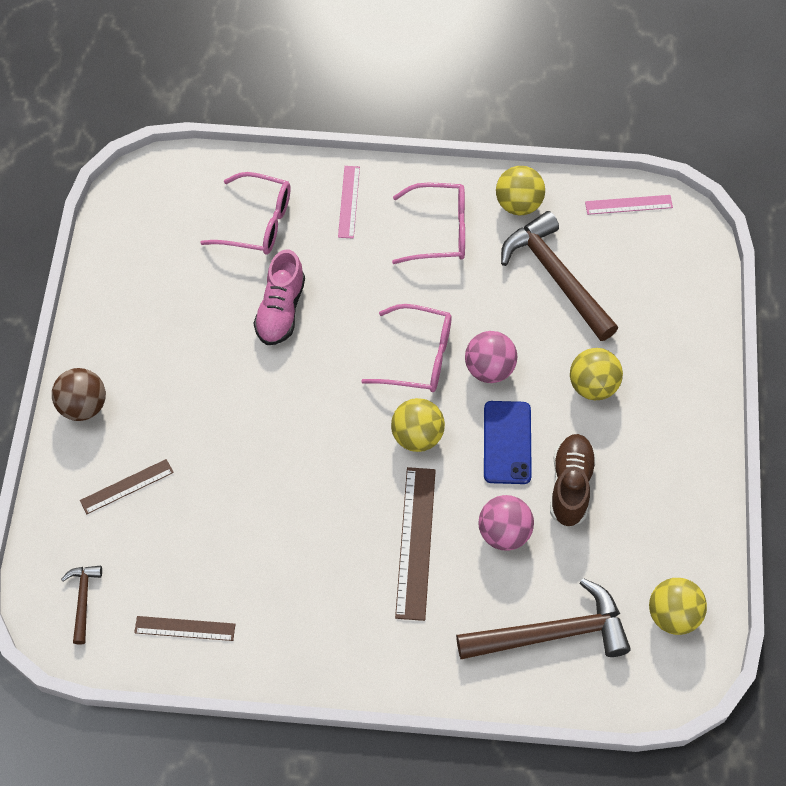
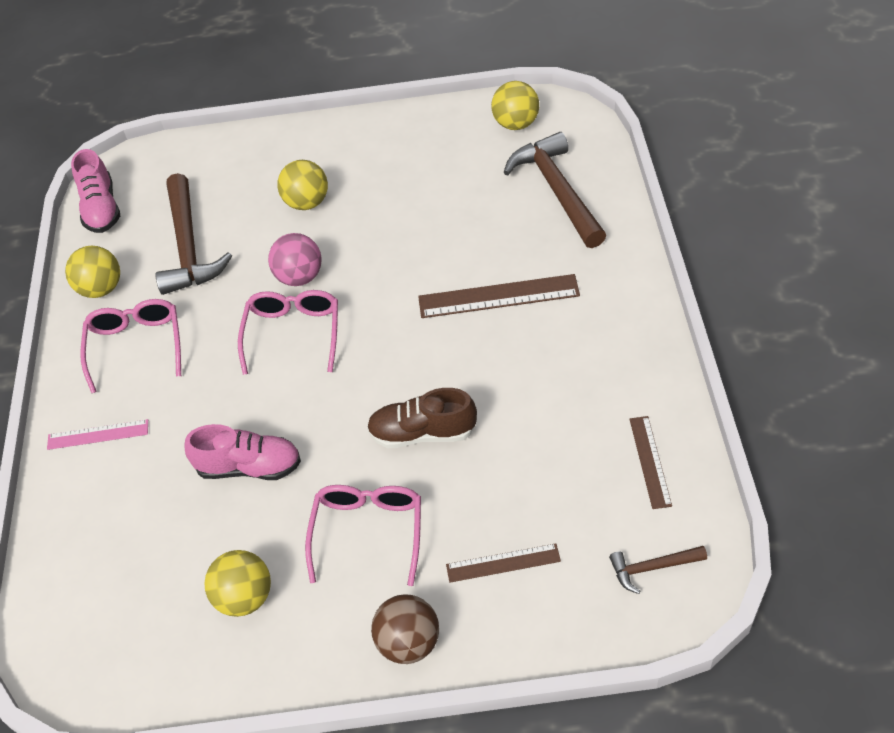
camera: 95 degrees left, 10 degrees down
(126, 486) = (503, 563): brown ruler -> brown ruler turned 60 degrees counterclockwise
(258, 223) = (129, 519): pink glasses -> pink glasses (368, 531)
(417, 436) = (384, 317): yellow ball -> yellow ball (245, 597)
(504, 533) = (471, 237): pink ball -> none
(507, 442) = (377, 250): blue phone -> none
(556, 277) = (188, 246): brown hammer -> brown hammer turned 60 degrees counterclockwise
(570, 485) = (412, 201): brown shoe -> brown shoe (422, 433)
(628, 204) = (101, 208): pink ruler -> pink shoe

